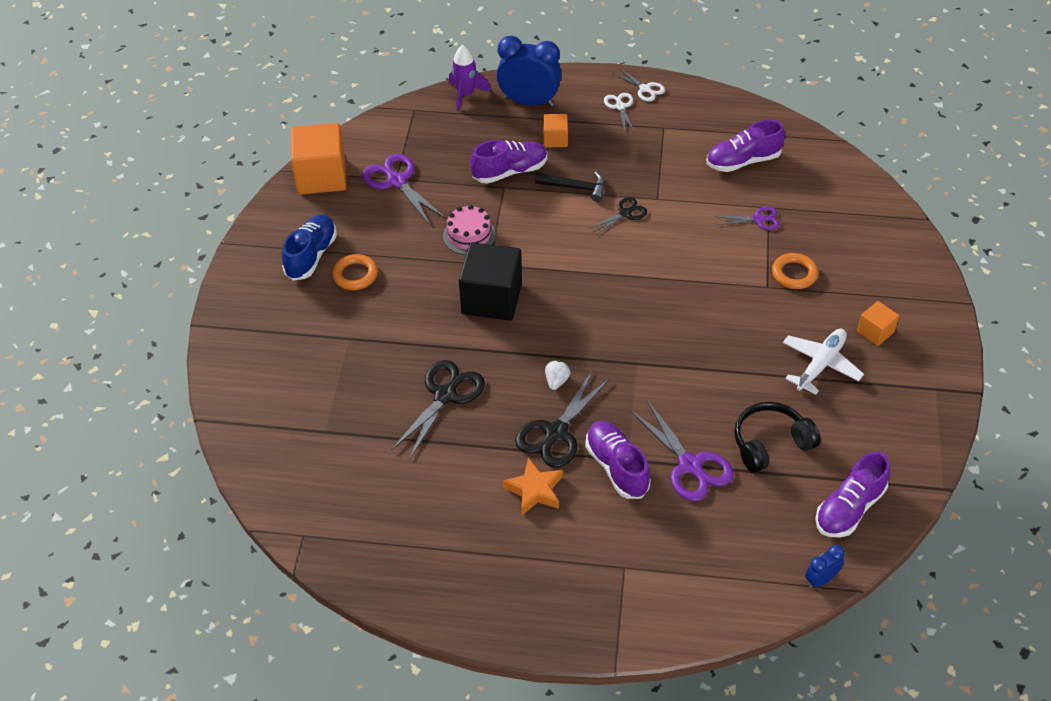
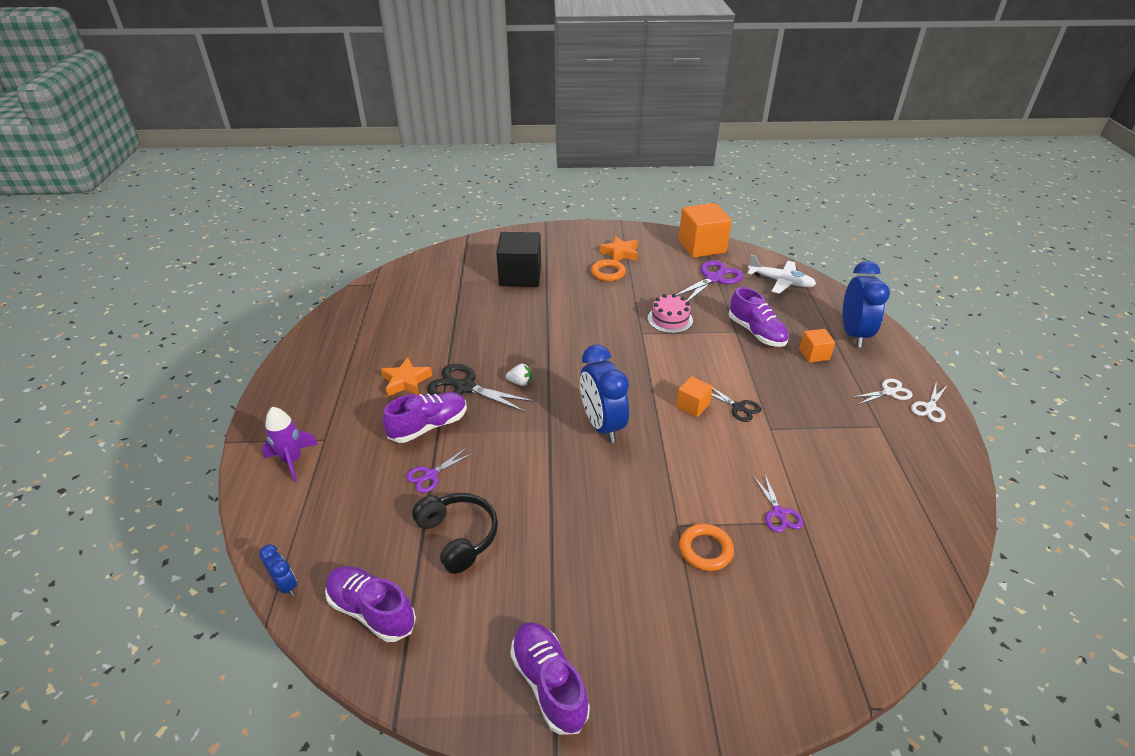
camera: 80 degrees right, 10 degrees down
(311, 256) = (620, 253): blue shoe -> orange star
(445, 395) = (498, 327): black scissors -> none
(465, 95) = (837, 299): purple rocket -> purple rocket (292, 460)
(491, 299) = (603, 338): black cube -> black cube (520, 276)
(576, 187) = (757, 372): black hammer -> none
(636, 319) = (602, 425): none -> blue clock
(690, 465) = (430, 475): purple scissors -> purple scissors, size x0.58
(743, 161) = (867, 495): purple shoe -> purple shoe (549, 684)
(820, 364) = (573, 579): white plane -> white plane (781, 282)
(875, 332) = (636, 638): orange cube -> orange cube (692, 405)

